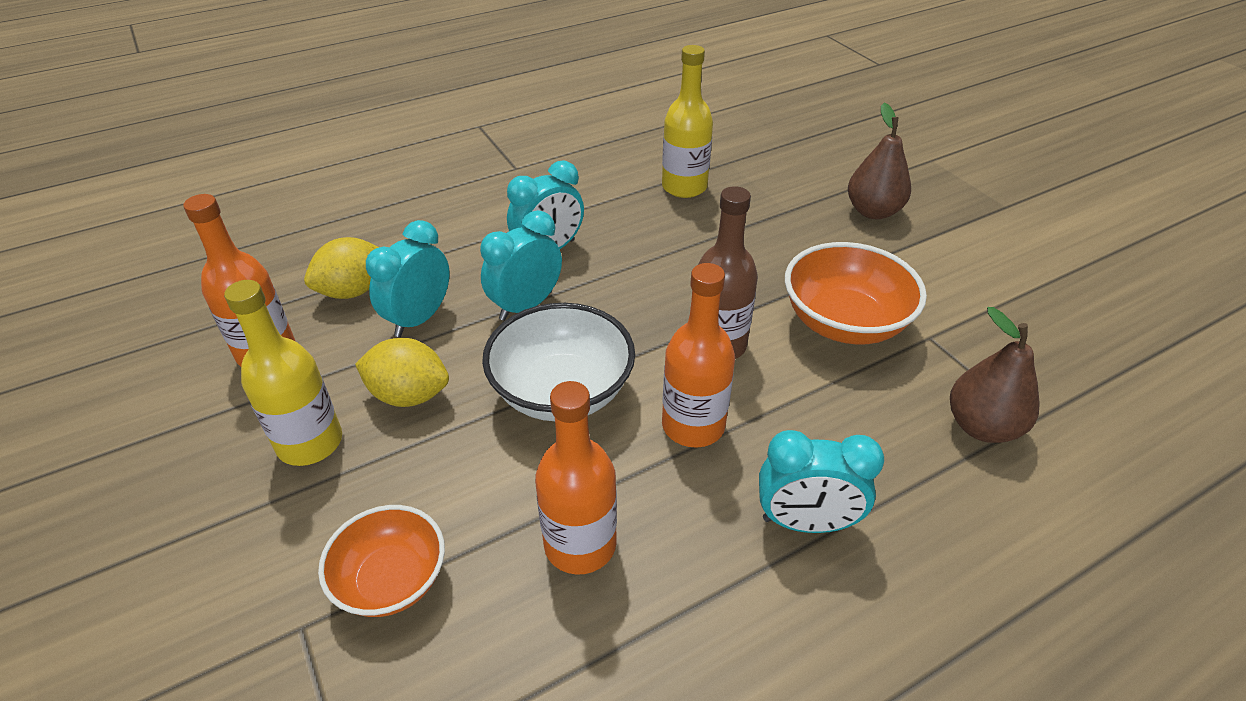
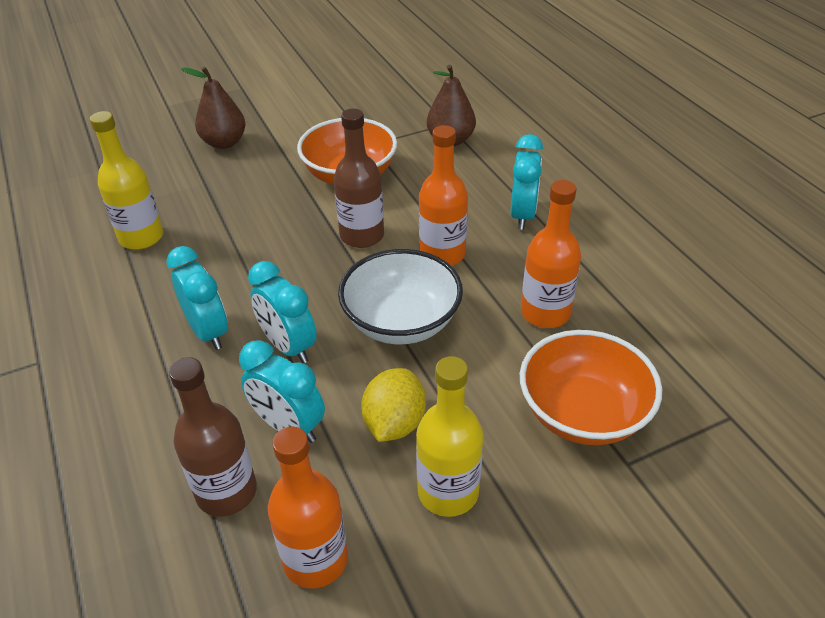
camera: 85 degrees left, 0 degrees up
(353, 291) = (226, 492): yellow lemon -> brown bottle
(391, 580) = (583, 413): orange bowl -> orange bowl, size x1.51

